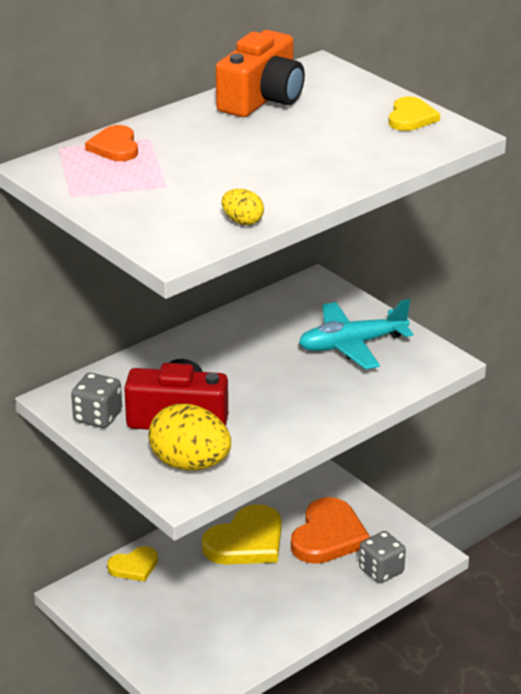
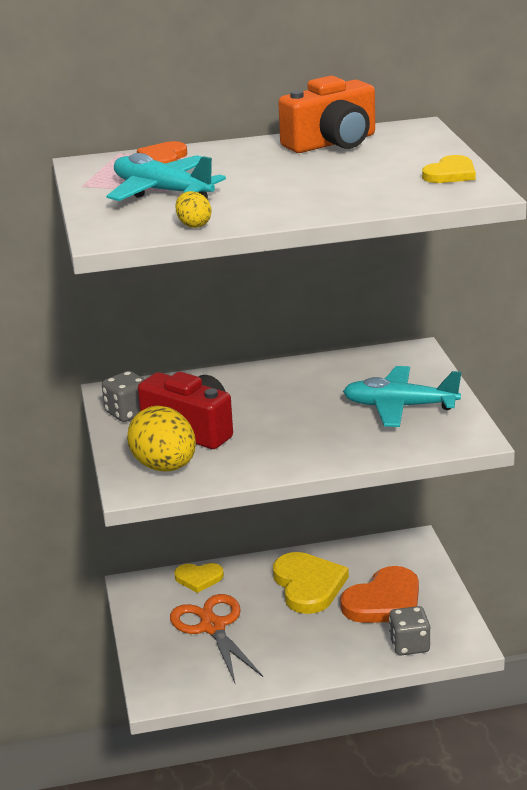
camera: 30 degrees right, 5 degrees down
(164, 188) = (162, 191): none -> turquoise plane
(187, 611) = (212, 627): none -> orange scissors
(246, 541) = (308, 585): yellow heart -> yellow heart turned 90 degrees counterclockwise

